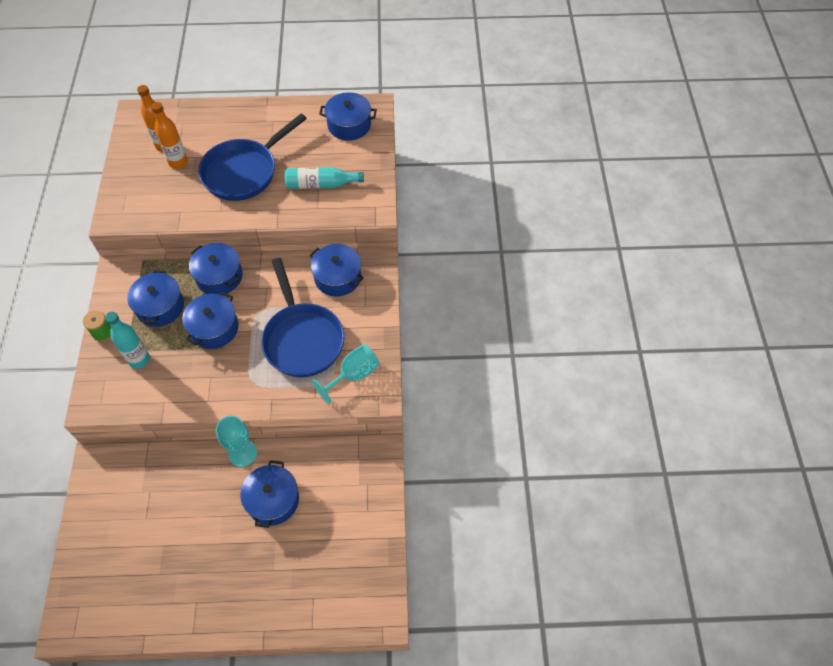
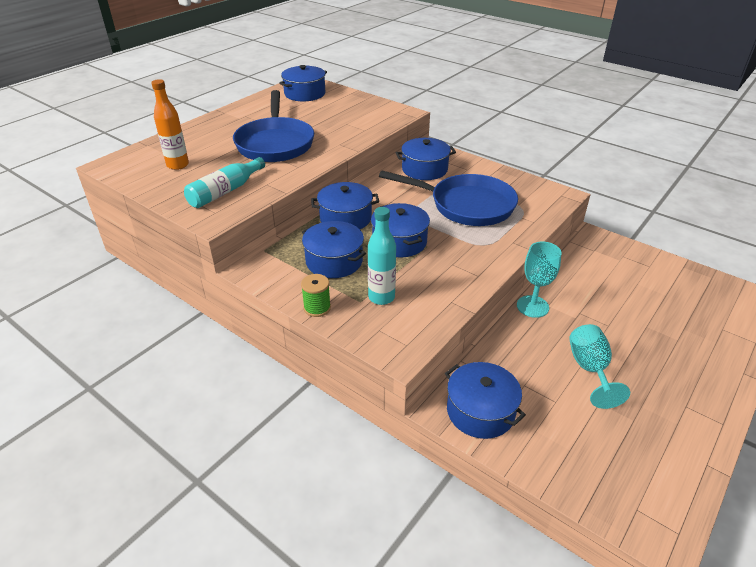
camera: 50 degrees left, 20 degrees down
(178, 162) = (209, 166): orange bottle -> none
(273, 500) = (599, 310): blue pot -> blue pot (480, 411)
(321, 184) = (343, 121): turquoise bottle -> turquoise bottle (225, 191)
(353, 375) = (530, 198): turquoise goblet -> turquoise goblet (590, 369)

